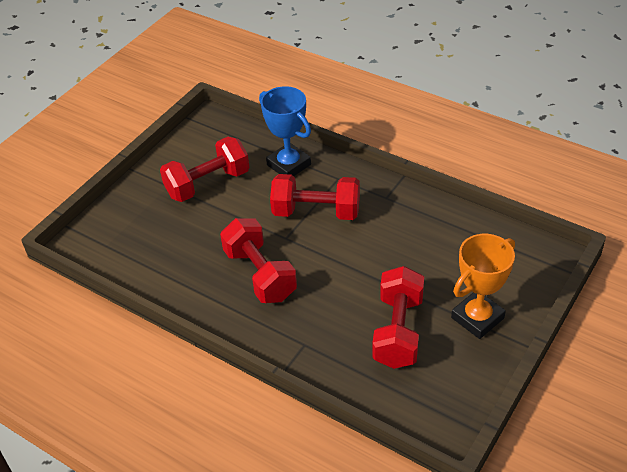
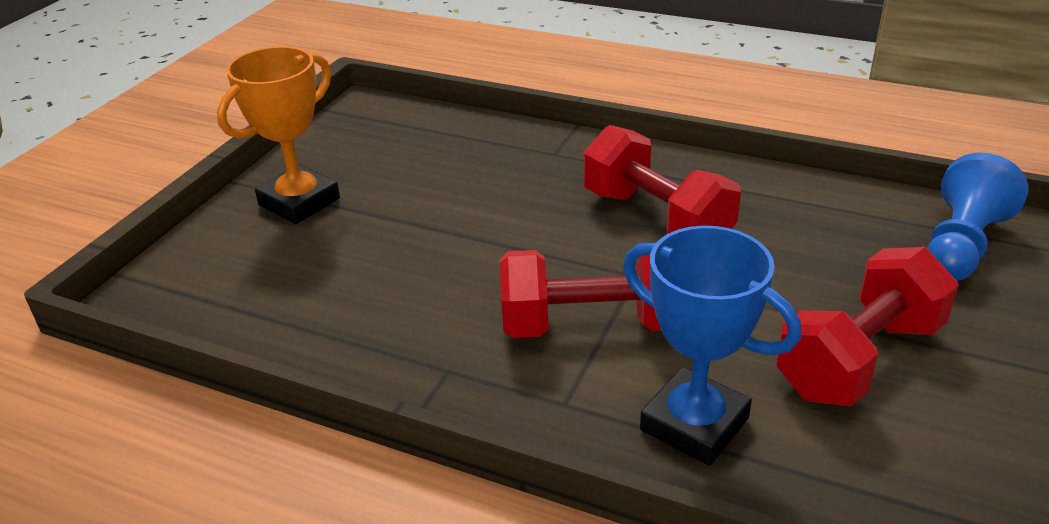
camera: 170 degrees right, 10 degrees down
(113, 236) = (961, 245): none -> blue pawn
(398, 331) = (421, 177): red dumbbell -> none

